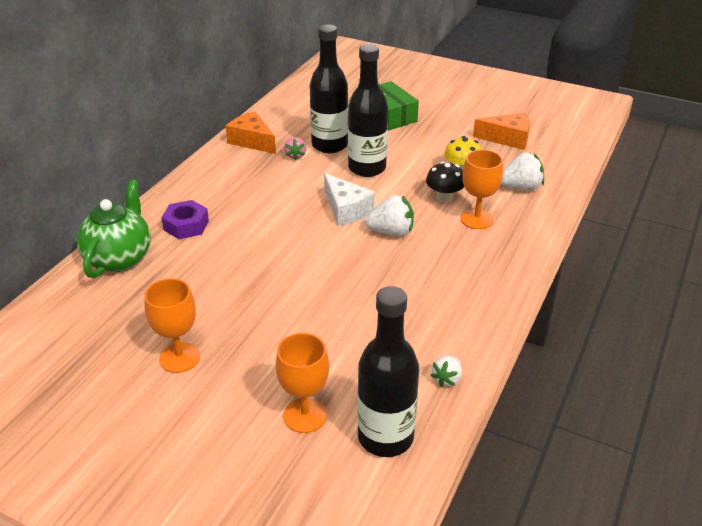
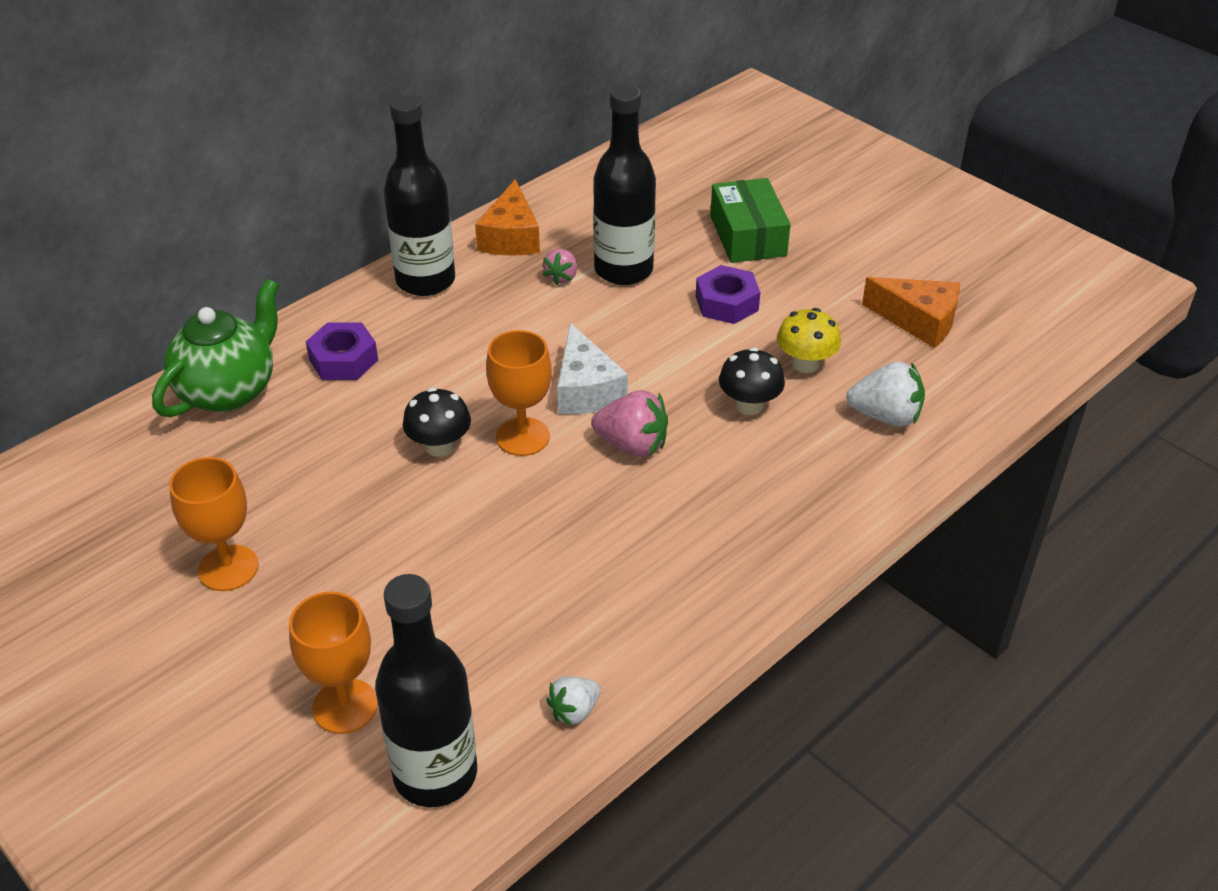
camera: 20 degrees right, 5 degrees up
(252, 141) = (511, 237): orange cheese -> orange cheese turned 150 degrees counterclockwise
(276, 258) = (439, 446): none -> black mushroom
(367, 168) = (658, 324): black bottle -> black bottle (425, 281)
(391, 232) = (632, 445): white strawberry -> pink strawberry
(399, 150) = (726, 303): none -> purple nut
(476, 219) = (778, 456): orange goblet -> orange goblet (522, 437)

